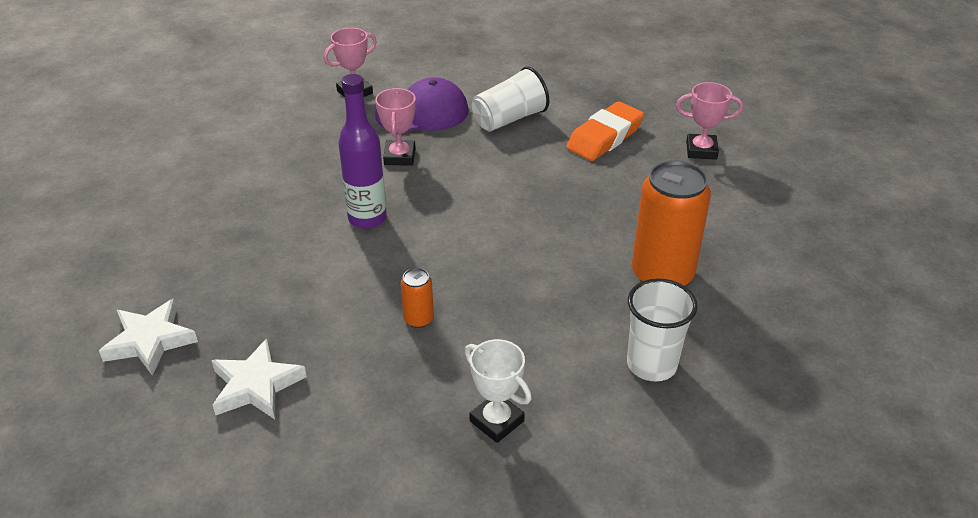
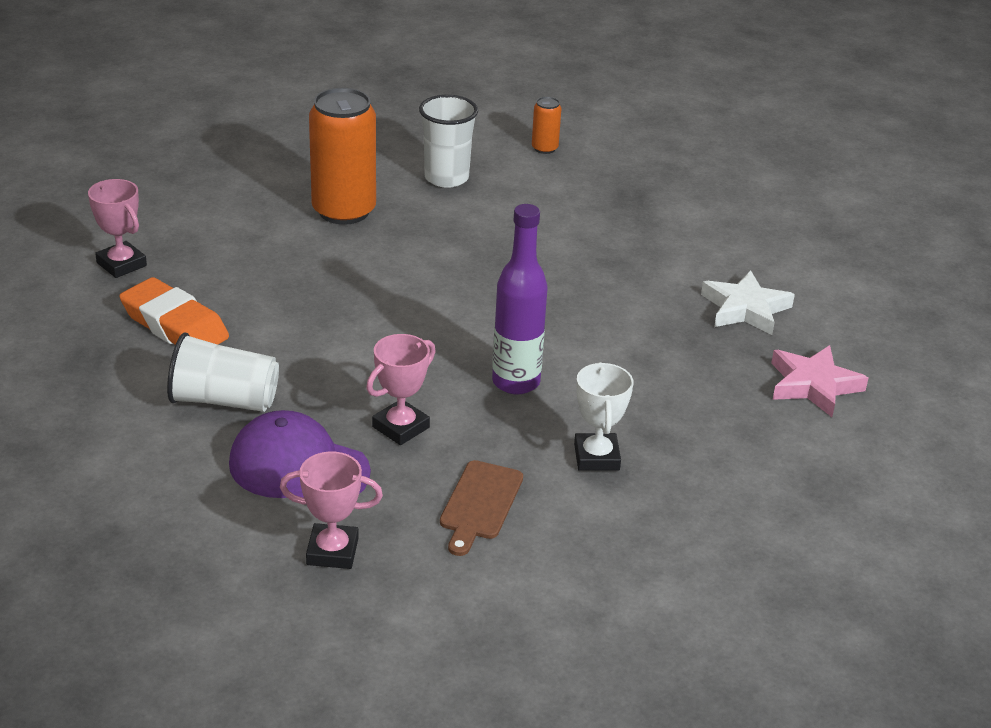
camera: 140 degrees left, 5 degrees down
(150, 341) = (813, 385): white star -> pink star
(308, 145) = (480, 504): none -> brown cutting board
(418, 319) = (571, 283): orange can -> orange can (544, 148)
(496, 421) = (592, 206): white trophy -> white trophy (596, 457)
(604, 137) = (174, 325): orange eraser -> orange eraser turned 45 degrees clockwise

